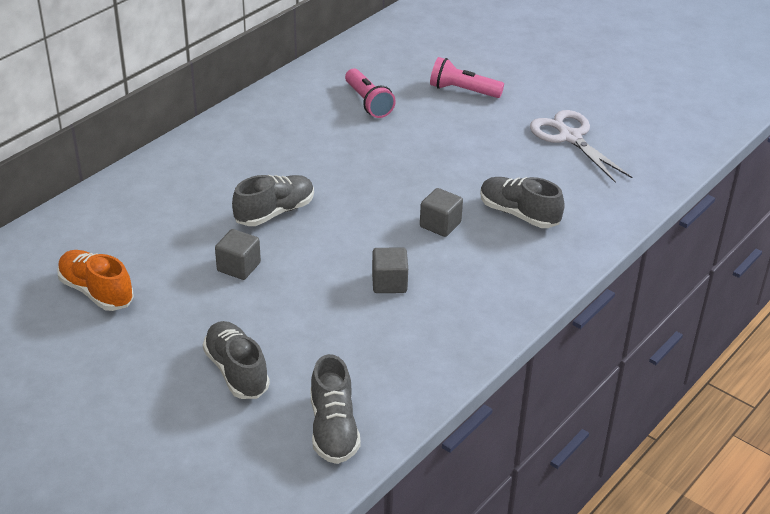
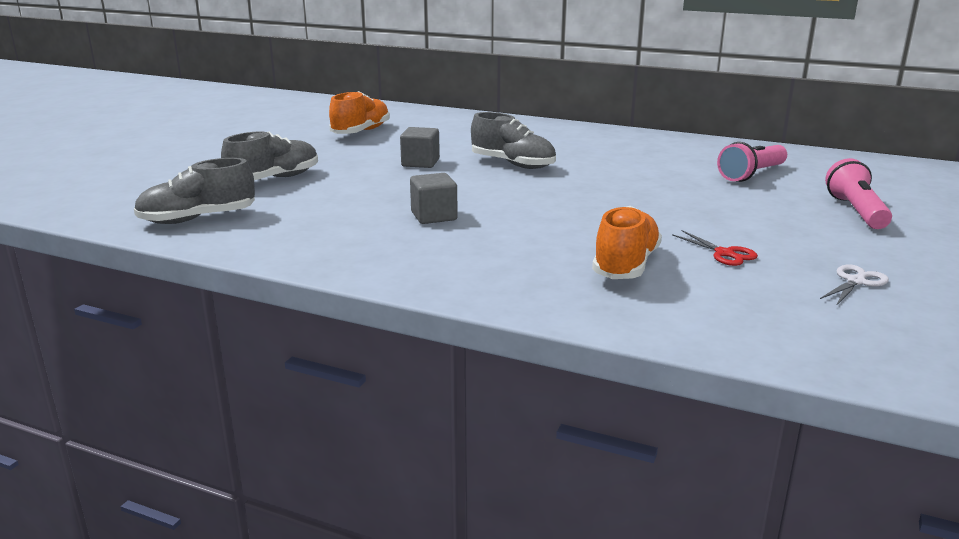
camera: 75 degrees right, 15 degrees down
(440, 225) = (559, 227): grey cube -> none
(514, 168) = (724, 253): none -> red scissors
(519, 214) = (625, 265): grey shoe -> orange shoe
(570, 137) = (856, 281): white scissors -> white scissors, size x0.49

